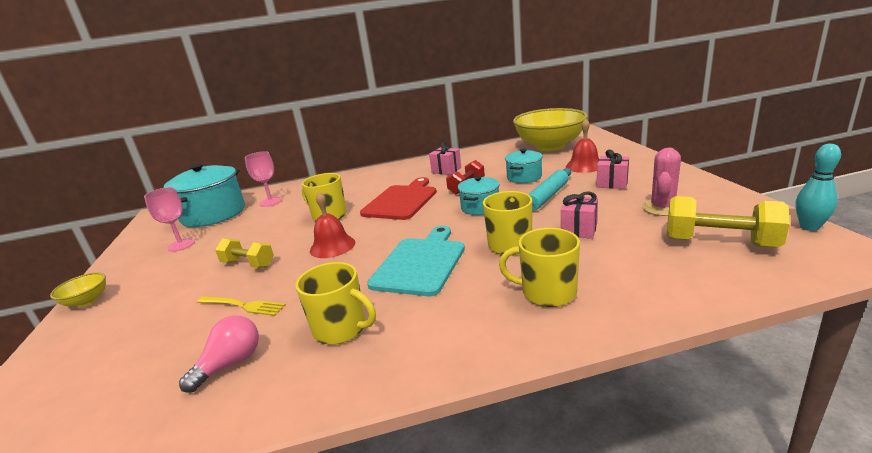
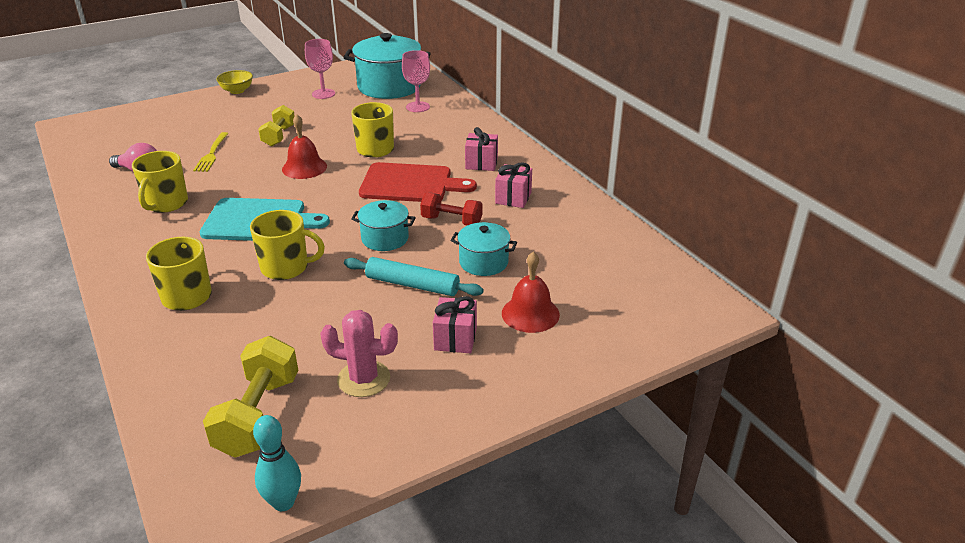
camera: 70 degrees right, 10 degrees up
(550, 146) = (626, 277): yellow bowl -> none
(579, 230) = (312, 311): pink gift -> pink gift (481, 163)

